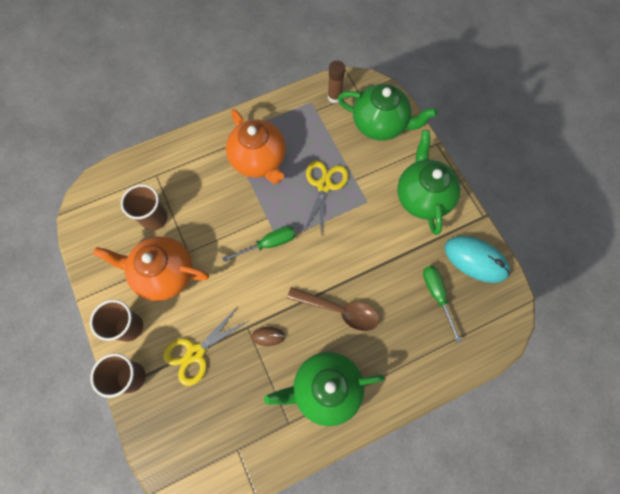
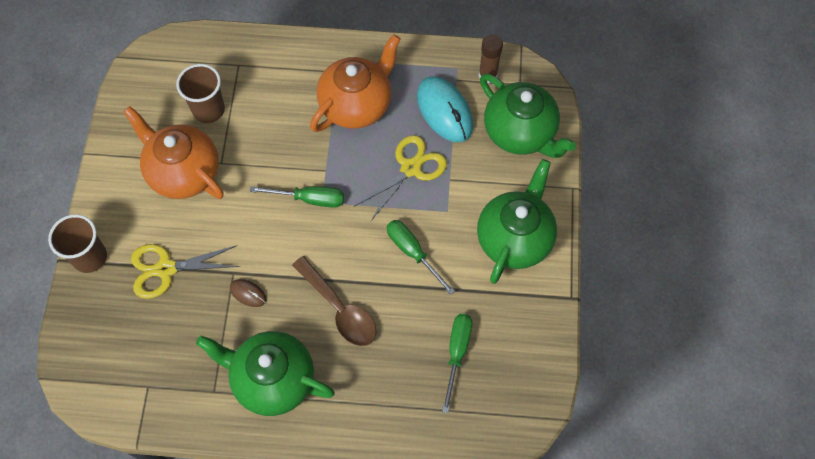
camera: 30 degrees right, 5 degrees down
(129, 327) = (117, 207): brown cup -> none
(259, 160) = (357, 104): orange teapot -> orange teapot turned 135 degrees counterclockwise
(363, 243) = (413, 252): none -> green screwdriver
(475, 260) = (528, 340): turquoise mouse -> turquoise mouse (444, 111)

